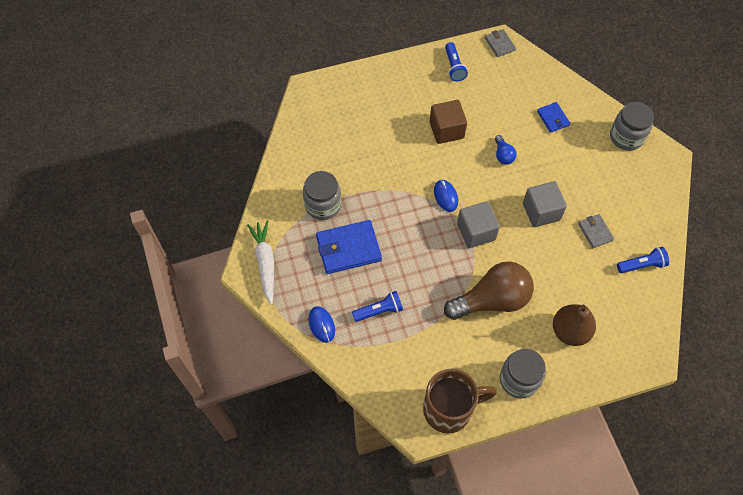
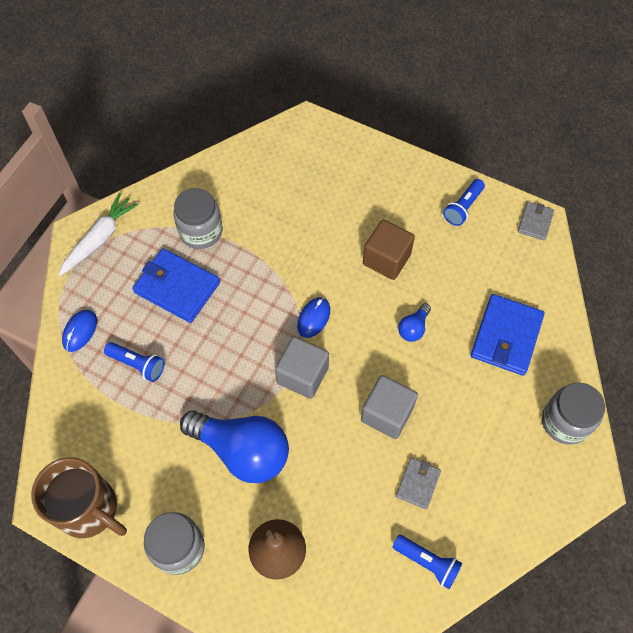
camera: 45 degrees right, 0 degrees up
(492, 300) = (242, 451): brown light bulb -> blue light bulb
(553, 118) = (506, 336): blue wallet -> blue wallet, size x1.84

